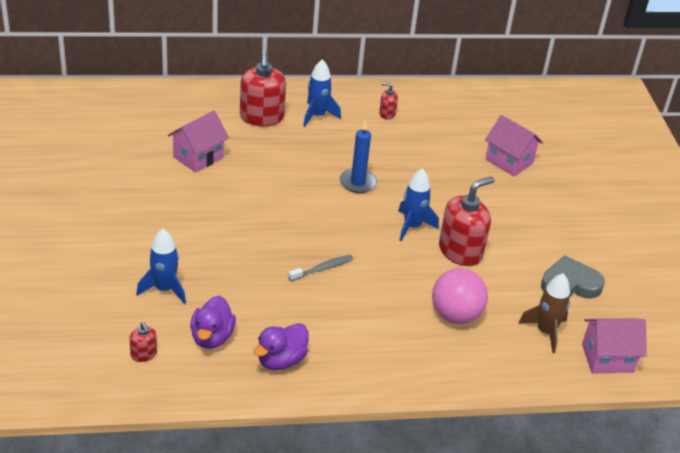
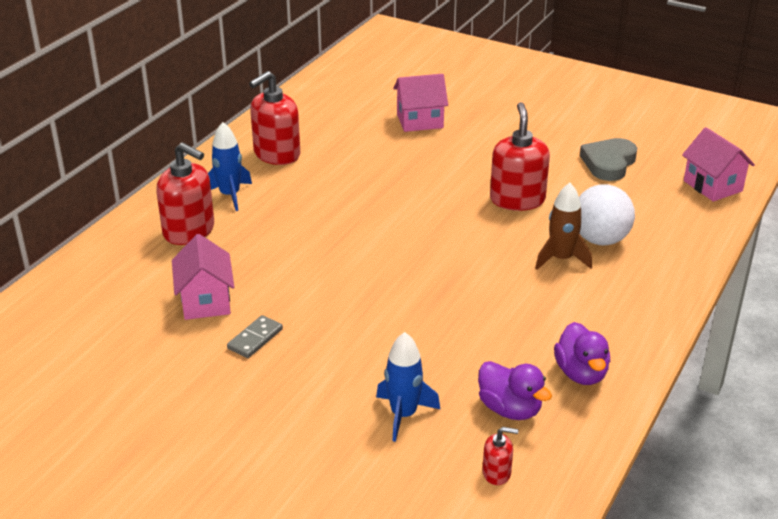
camera: 50 degrees left, 5 degrees down
(181, 193) = (255, 339): none -> grey domino
(322, 268) = (468, 290): grey toothbrush -> none
(357, 182) = (361, 215): blue candle -> none
(387, 114) = (276, 154): red soap dispenser -> red soap dispenser, size x2.10
(412, 226) = (458, 211): blue rocket -> none
(455, 315) = (600, 239): pink ball -> white ball
(545, 331) = (658, 202): brown rocket -> brown rocket (561, 259)
(607, 358) = (712, 186): pink house -> pink house turned 60 degrees counterclockwise

